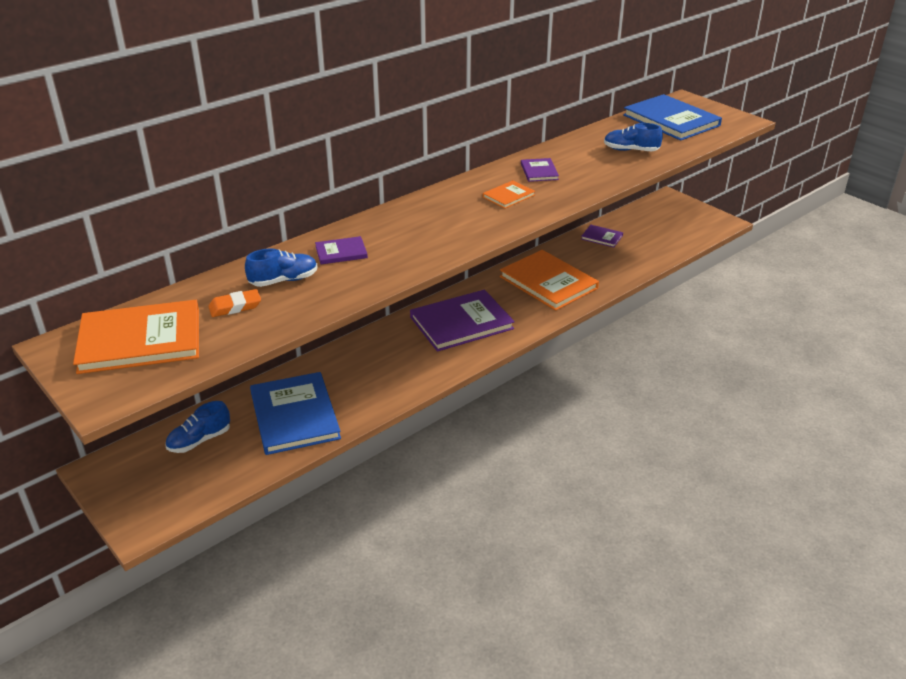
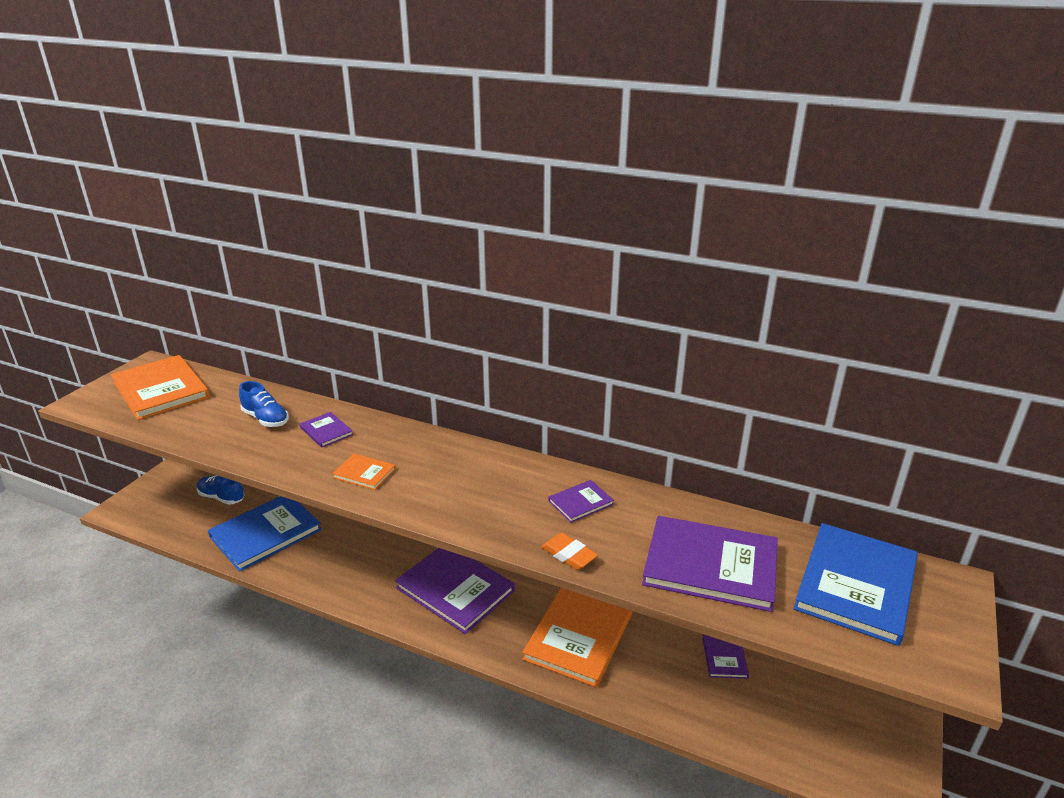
camera: 65 degrees right, 5 degrees down
(235, 307) = (217, 411): orange eraser -> orange eraser (568, 555)
(508, 196) = (501, 496): orange book -> orange book (364, 473)
(631, 150) = (710, 565): blue shoe -> purple book

